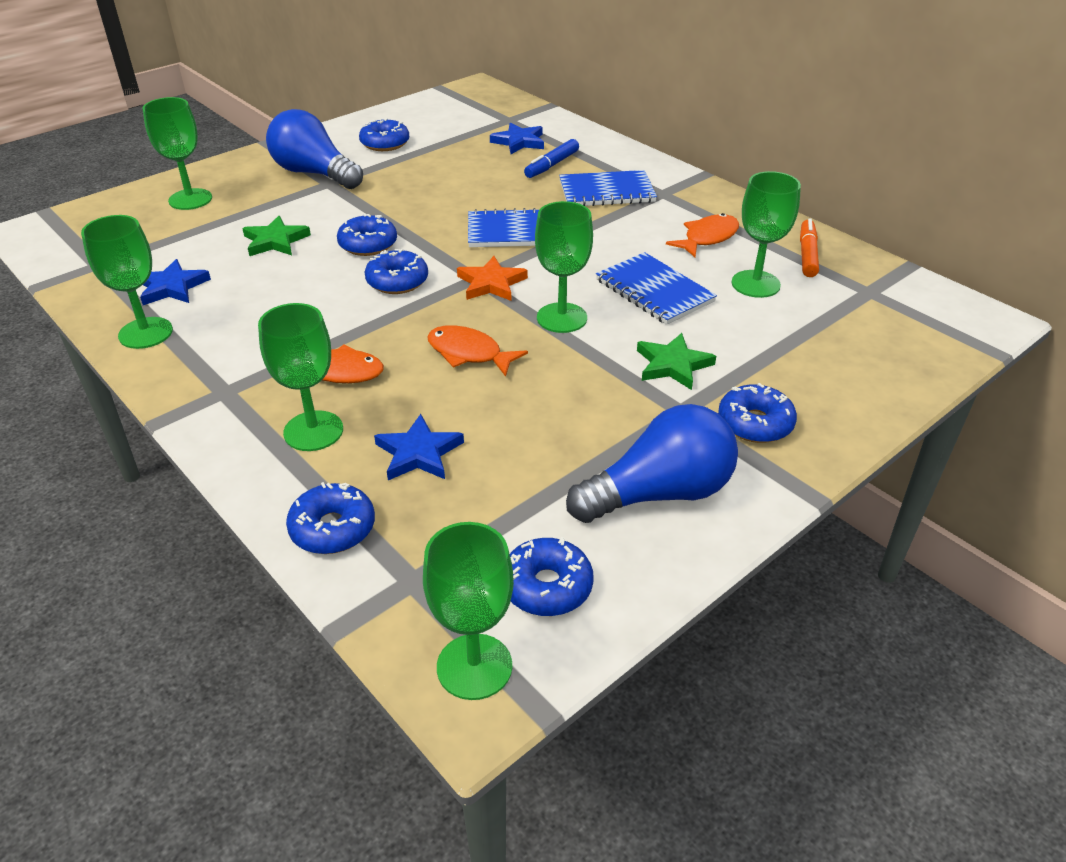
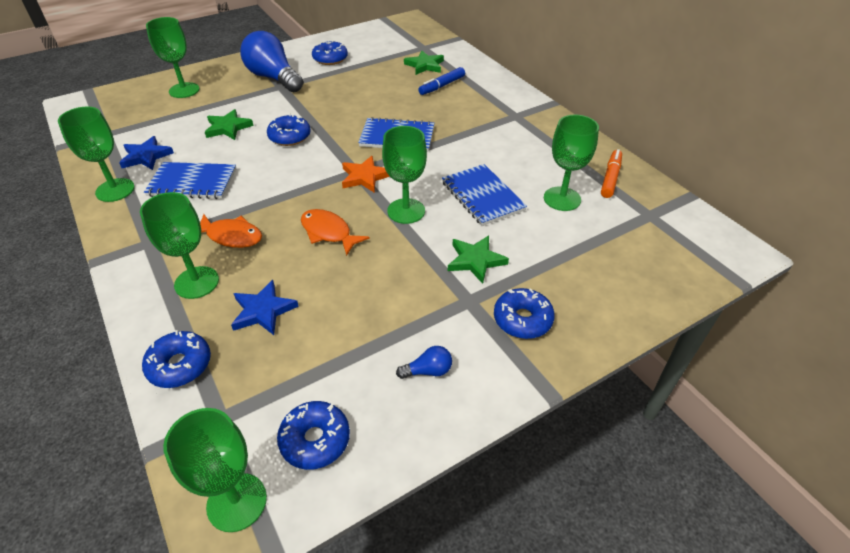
camera: 10 degrees right, 5 degrees up
(397, 281) = (299, 168): blue donut -> none
(519, 142) = (425, 65): blue star -> green star
(606, 191) = (474, 111): blue notebook -> blue notebook (192, 182)
(659, 493) = (428, 371): blue light bulb -> blue light bulb, size x0.41
(707, 238) = (537, 156): orange fish -> none

